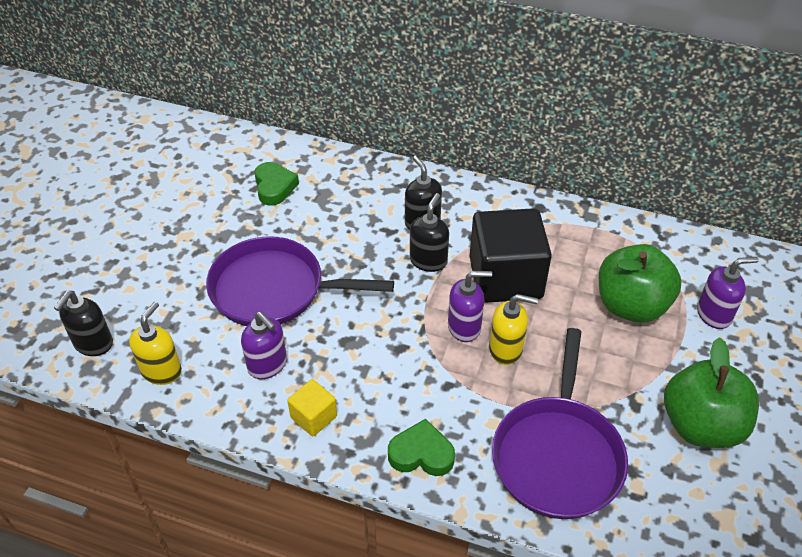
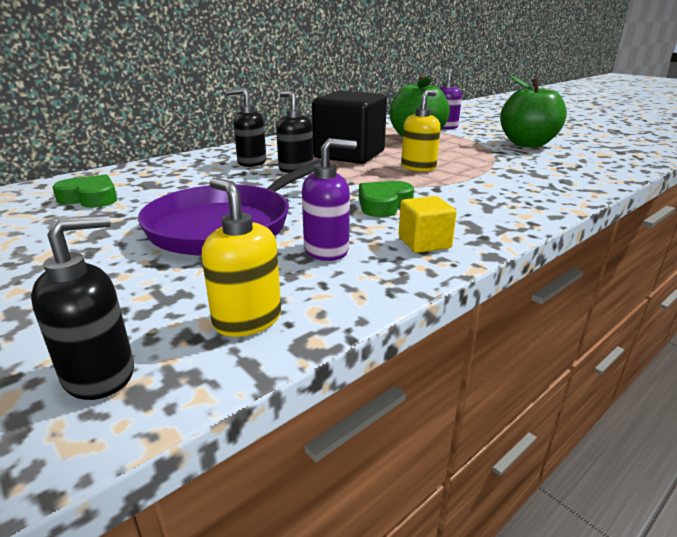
camera: 60 degrees left, 20 degrees down
(93, 344) = (100, 374): black soap dispenser -> black soap dispenser turned 90 degrees counterclockwise
(421, 454) = (505, 210): green heart -> green heart (383, 204)
(464, 327) = (381, 173): purple soap dispenser -> none
(557, 456) = (533, 175): purple pan -> none

